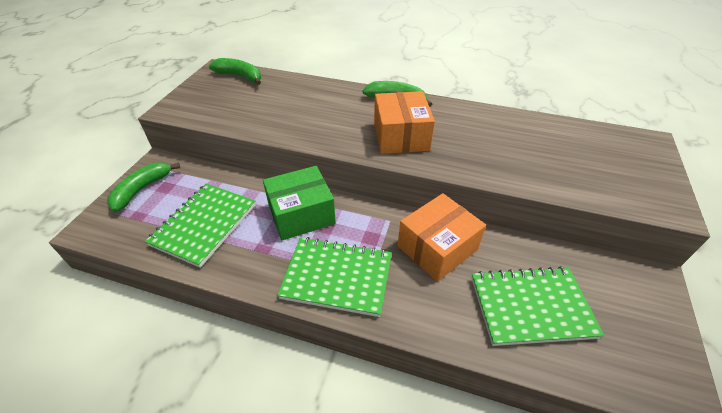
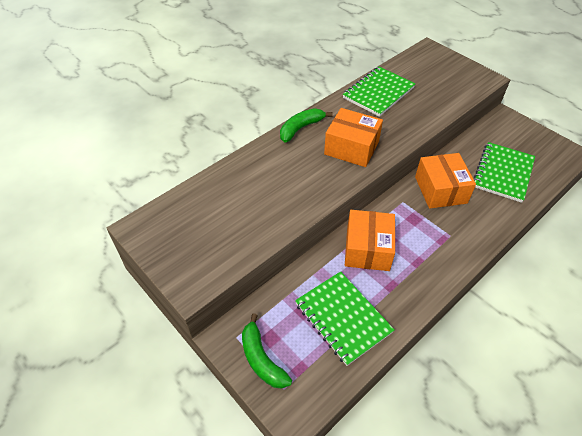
camera: 60 degrees left, 5 degrees up
(240, 76) = (172, 214): green banana -> none
(301, 214) = (367, 249): green box -> orange box
(337, 277) = (441, 251): green notebook -> green notebook (378, 93)

